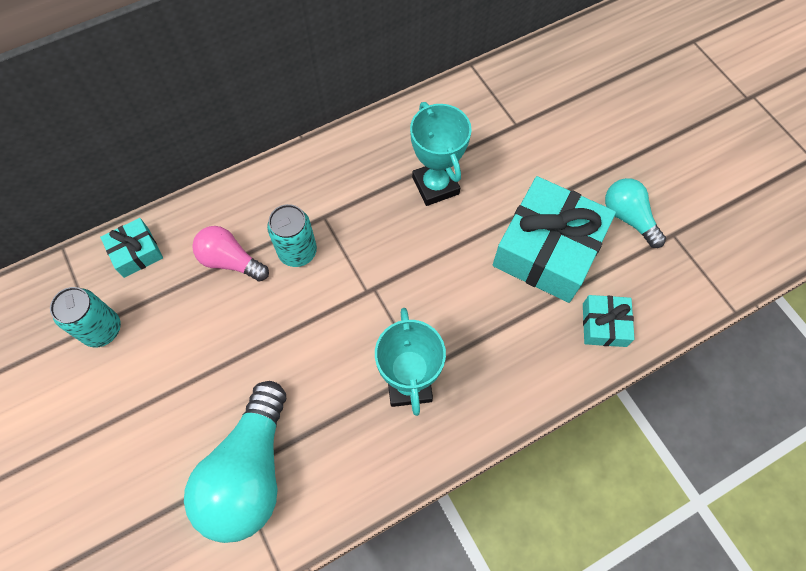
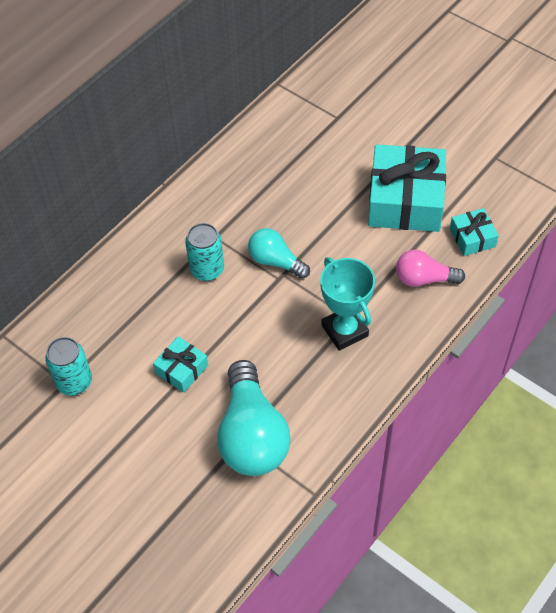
camera: 20 degrees left, 10 degrees down
(136, 252) = (70, 317): turquoise gift -> turquoise gift (181, 369)
(231, 261) = (155, 295): pink light bulb -> pink light bulb (424, 279)
(435, 186) = (294, 184): turquoise trophy -> none
(628, 218) = (456, 157): turquoise light bulb -> turquoise light bulb (275, 261)

